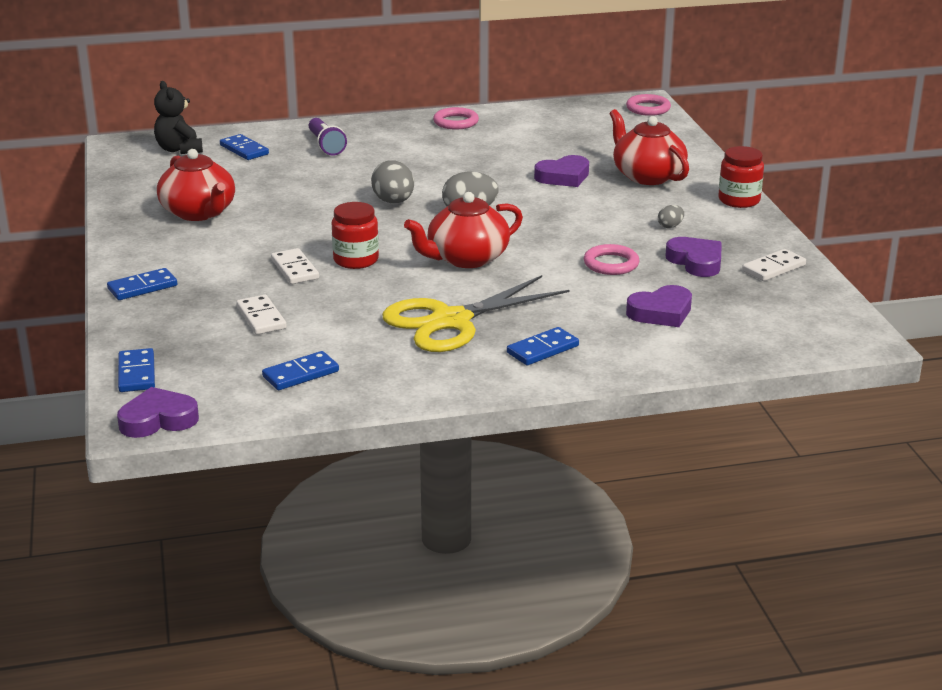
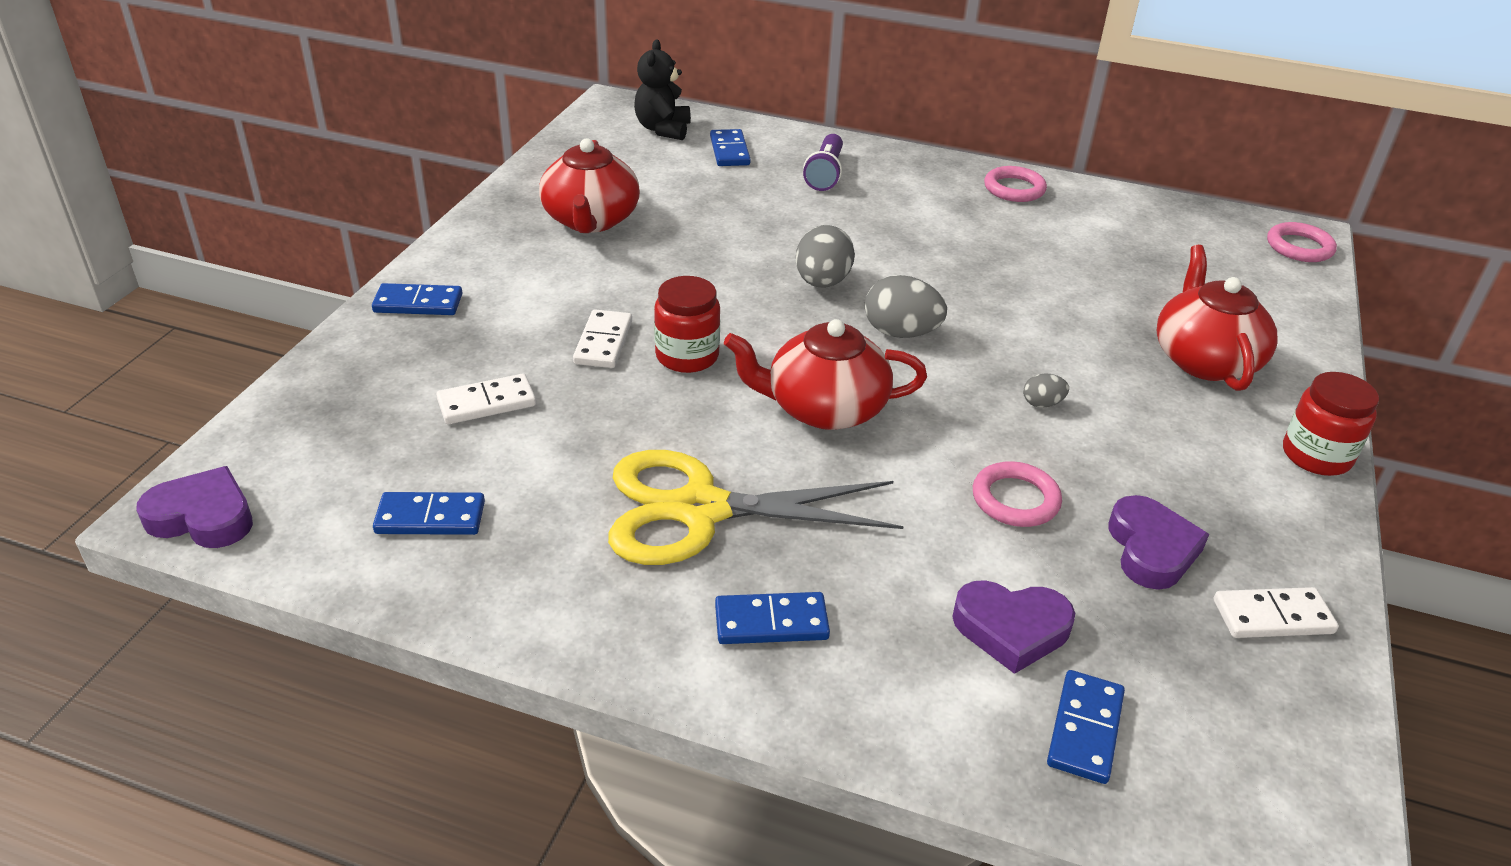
camera: 30 degrees right, 10 degrees up
(136, 373) = (266, 430): blue domino -> blue domino (1084, 729)
(261, 318) = (487, 403): white domino -> white domino turned 60 degrees clockwise
(563, 177) = (1080, 319): purple heart -> none
(670, 226) = (1165, 464): grey egg -> grey egg (1042, 404)

